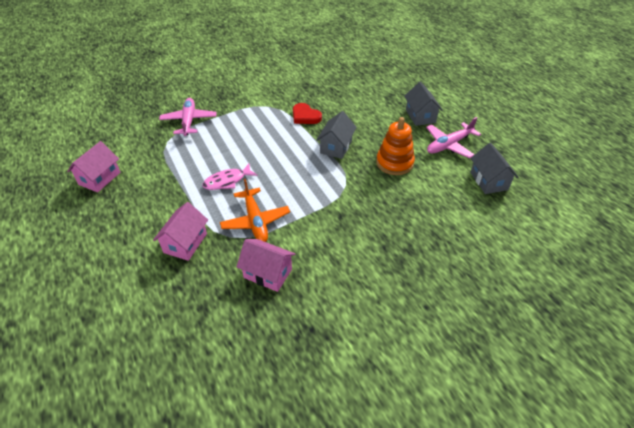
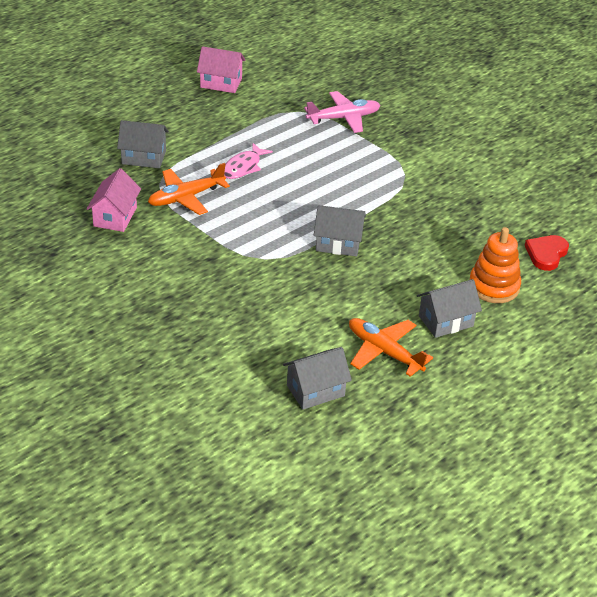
camera: 75 degrees right, 5 degrees down
(185, 243) = (143, 157): pink house -> grey house
(227, 181) = (243, 167): pink fish -> pink fish turned 105 degrees counterclockwise
(305, 116) = (395, 209): red heart -> red heart (546, 254)
(394, 163) = (323, 298): orange stacking toy -> orange stacking toy (494, 286)
(449, 145) = (384, 351): pink plane -> orange plane

